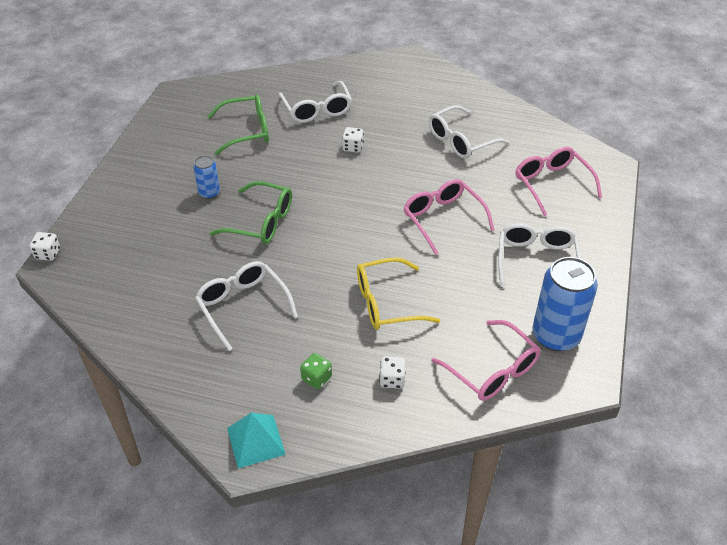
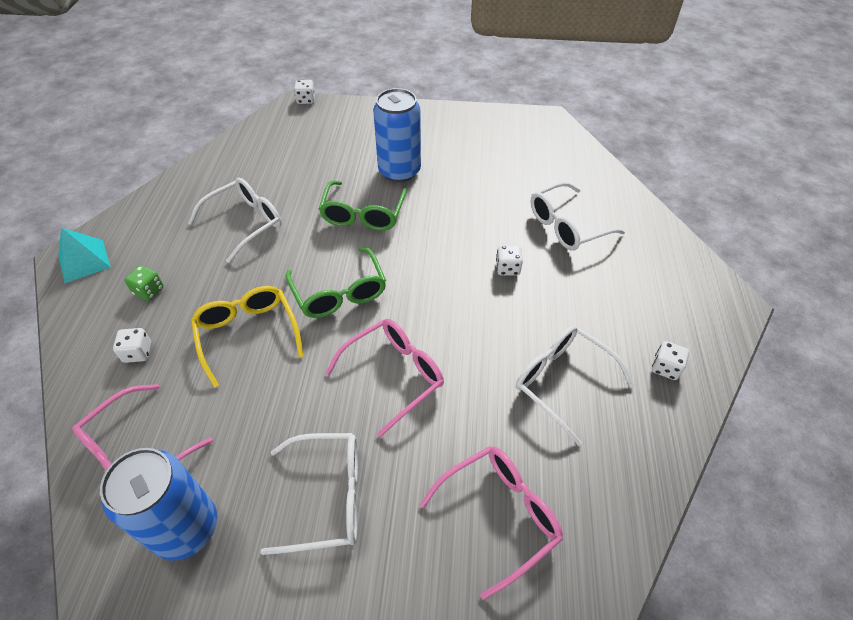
camera: 80 degrees right, 5 degrees up
(209, 193) = (399, 171): blue can -> blue can, size x1.94
(247, 131) = (505, 178): green glasses -> green glasses (339, 293)
(457, 97) = (665, 368): none -> white dice

